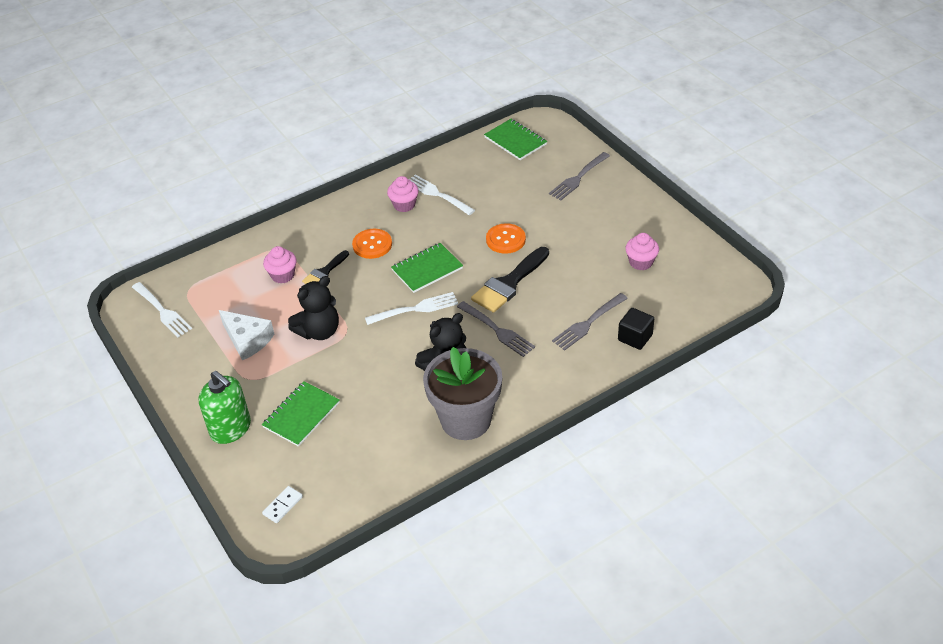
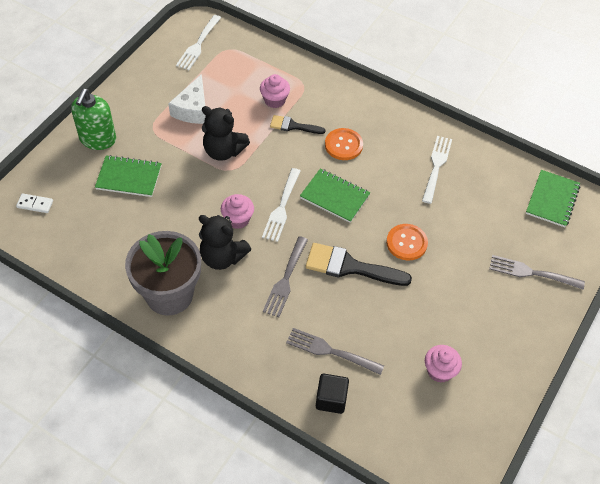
camera: 60 degrees right, 10 degrees up
(404, 205) = (407, 147): pink cupcake -> pink cupcake (238, 219)
(415, 309) = (281, 207): white fork -> white fork turned 60 degrees clockwise

